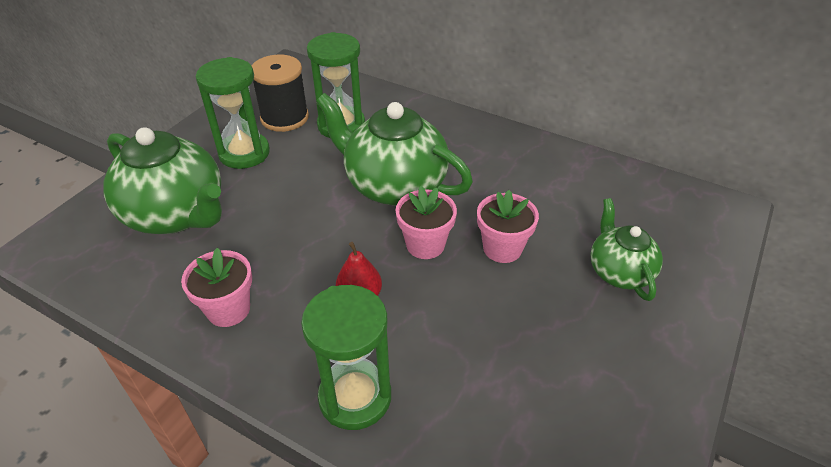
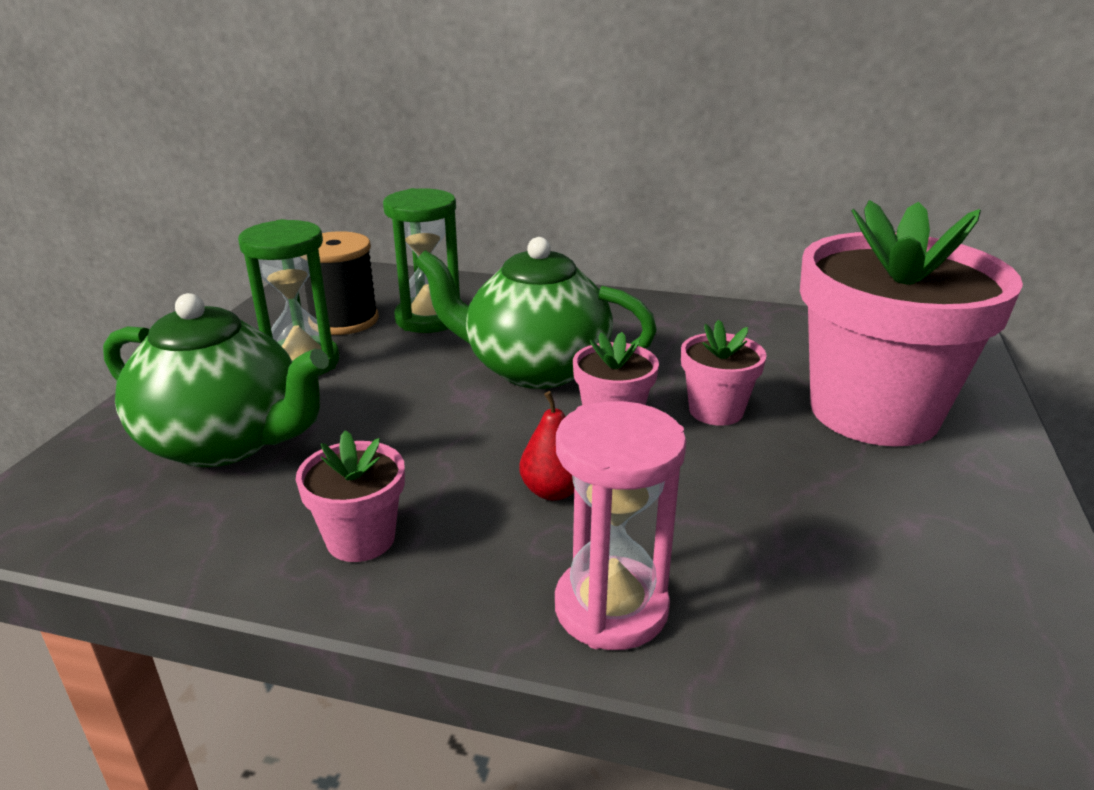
camera: 15 degrees left, 15 degrees down
(355, 397) = (611, 608): green hourglass -> pink hourglass
(619, 271) = (874, 412): green teapot -> pink flower pot

